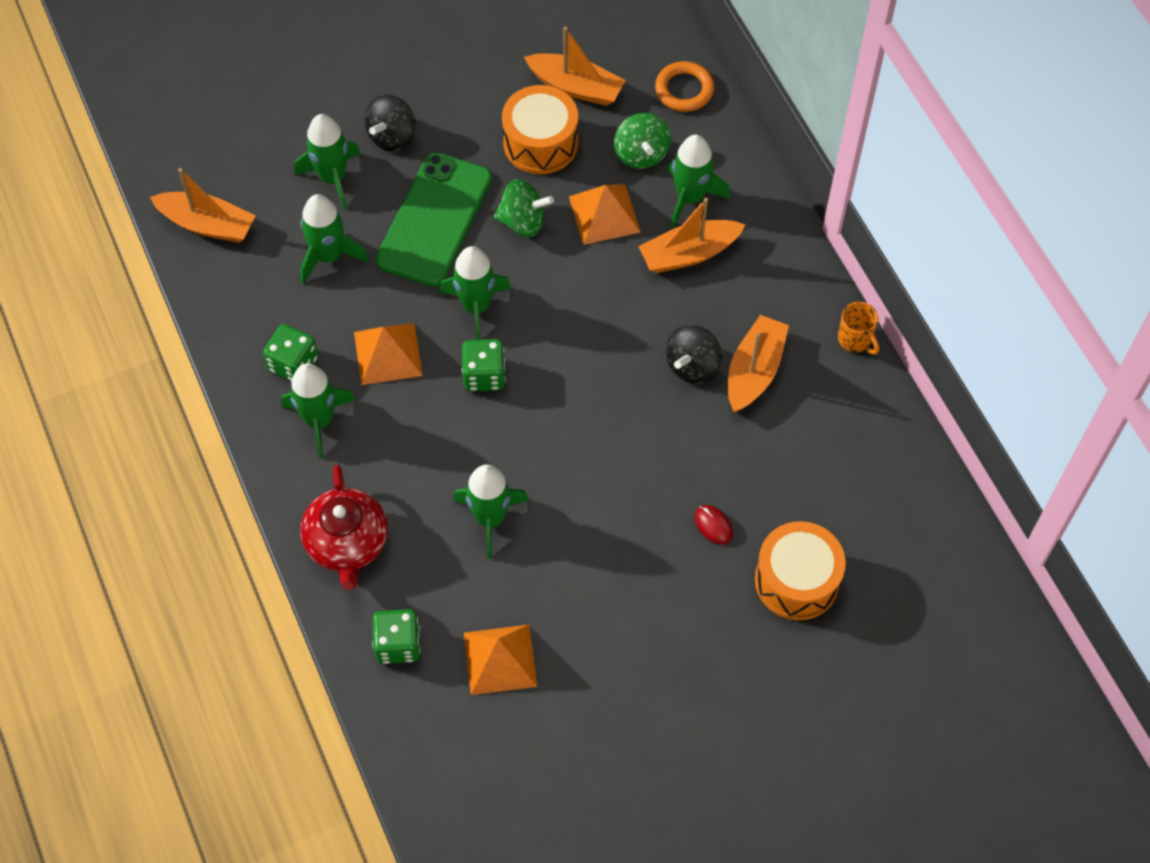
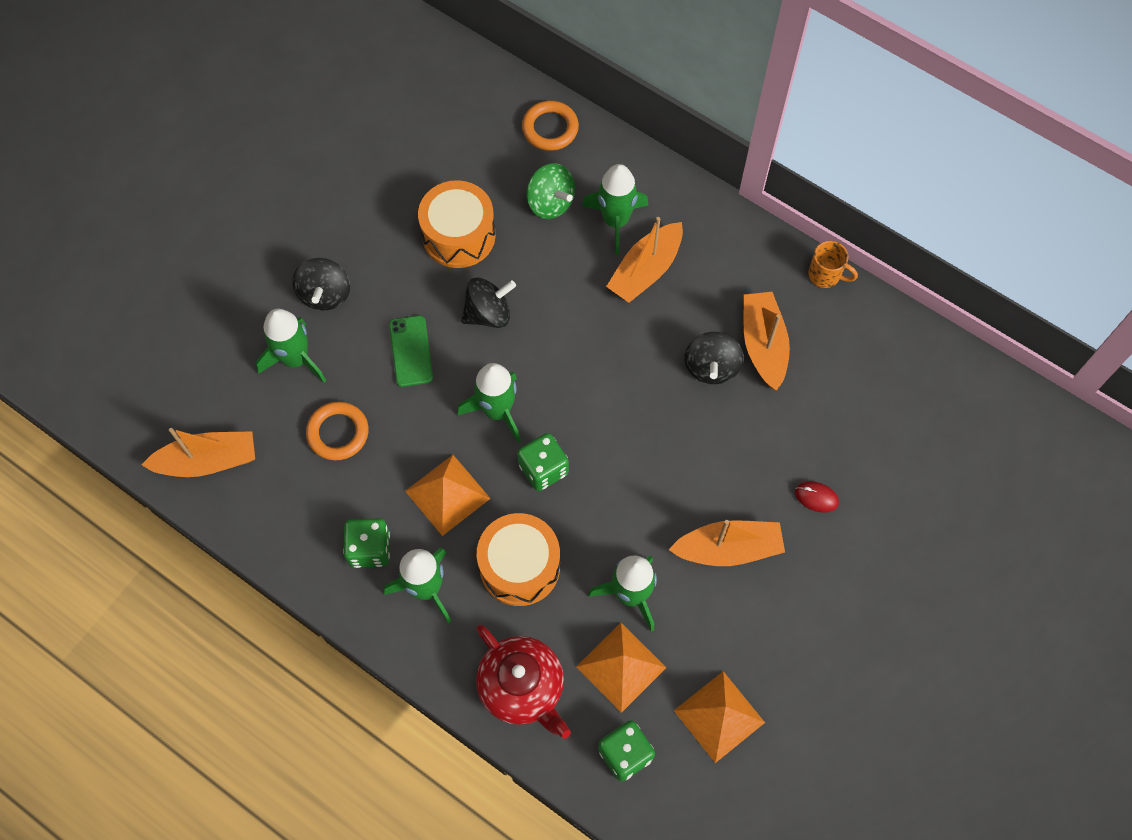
camera: 30 degrees left, 5 degrees up
(329, 256) = (338, 433): green rocket -> orange ring
(434, 220) = (411, 351): green phone -> green phone, size x0.51
(523, 221) = (488, 313): green spinning top -> black spinning top
(576, 87) = (457, 171): orange boat -> orange boat (728, 549)
(604, 214) = (553, 271): orange pyramid -> orange pyramid (621, 667)
(796, 580) = (911, 507): orange drum -> orange drum (519, 566)

